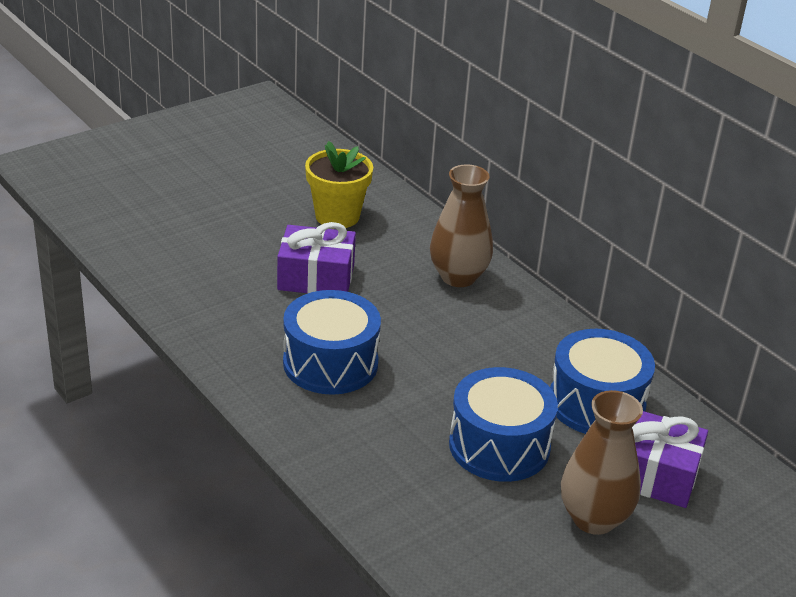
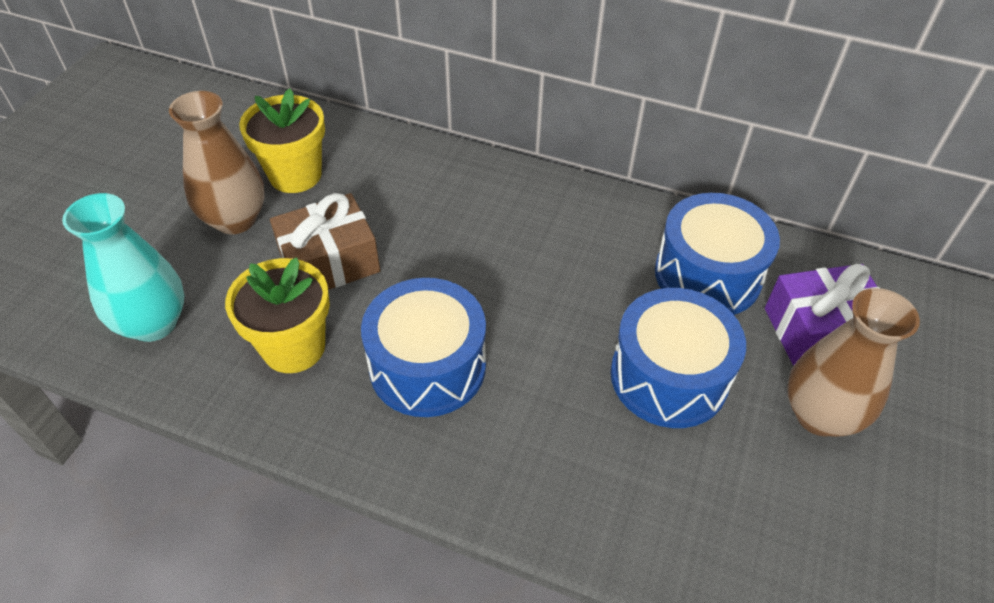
camera: 30 degrees left, 15 degrees up
(174, 263) = (154, 323): none -> turquoise vase
(251, 314) = (294, 347): none -> yellow flower pot
(316, 277) = (329, 262): purple gift -> brown gift
(458, 277) = (470, 191): brown vase -> brown vase (235, 219)

